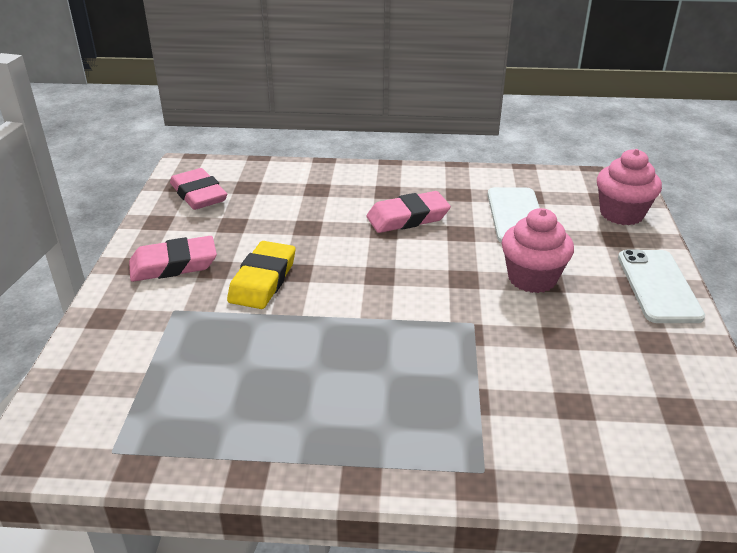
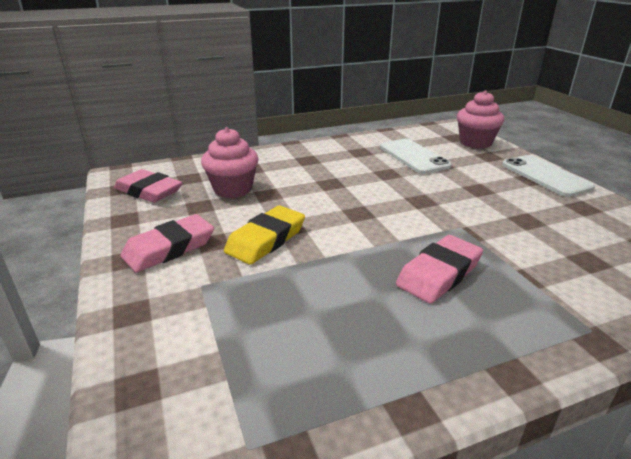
camera: 25 degrees left, 5 degrees down
(263, 280) = (266, 240): yellow eraser -> yellow eraser turned 45 degrees clockwise
(408, 218) = (340, 172): pink eraser -> pink eraser (439, 274)
(532, 278) = (466, 189): pink cupcake -> pink cupcake (233, 189)

